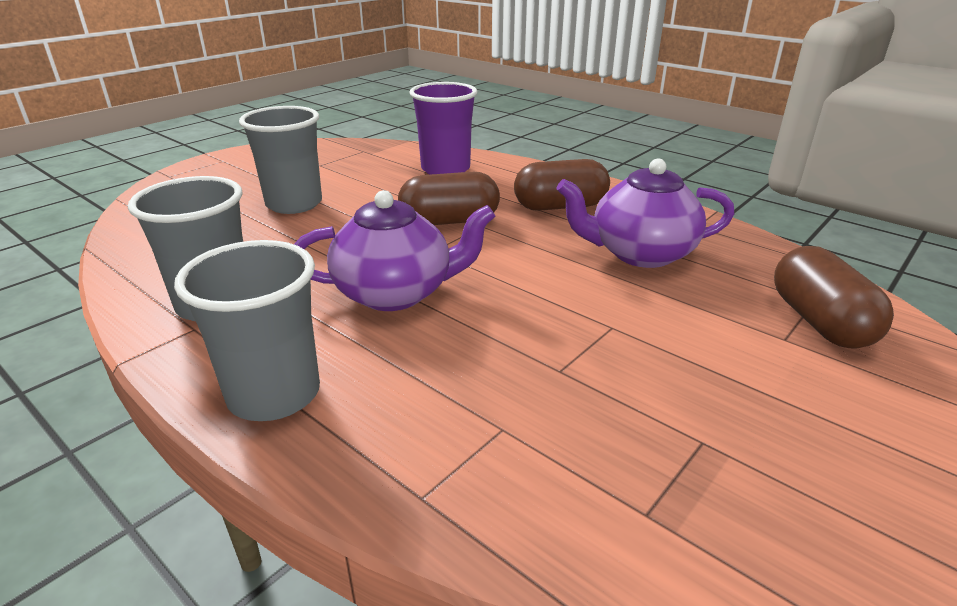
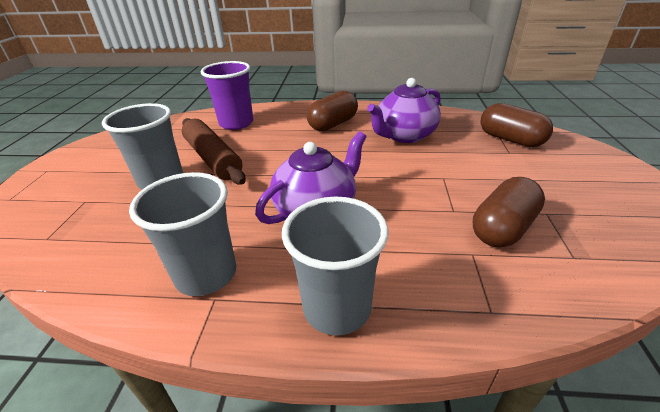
camera: 35 degrees left, 5 degrees up
(369, 199) = (213, 158): none -> brown rolling pin
(449, 221) = (285, 154): brown capsule -> brown capsule (503, 228)

